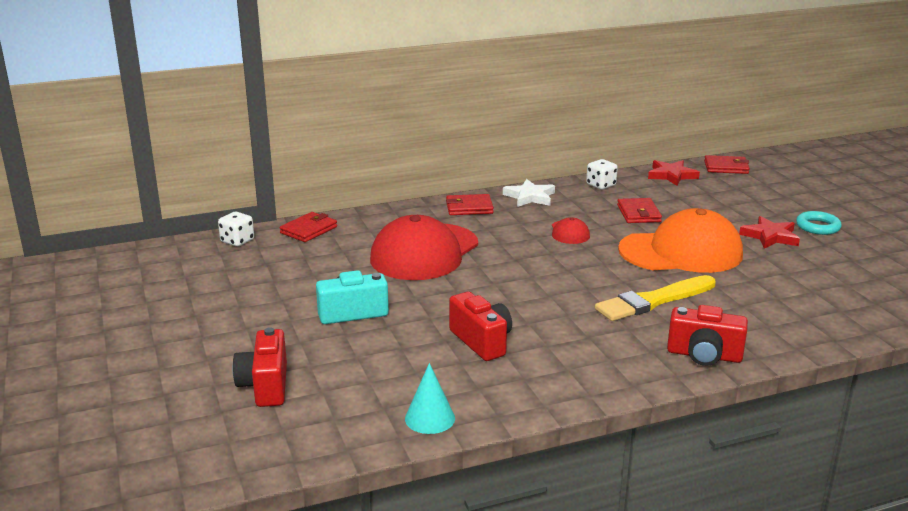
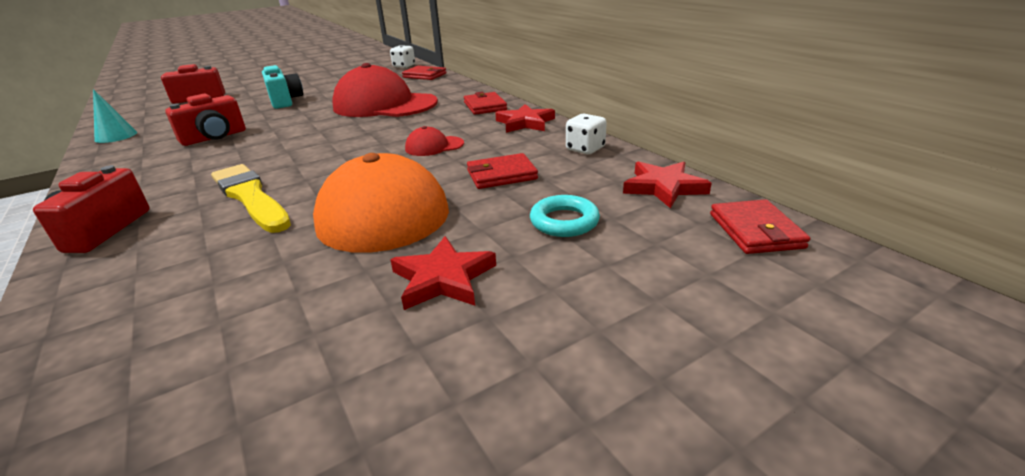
camera: 80 degrees right, 5 degrees up
(530, 197) = (525, 123): white star -> red star
(817, 227) = (503, 340): turquoise ring -> turquoise ring (564, 221)

